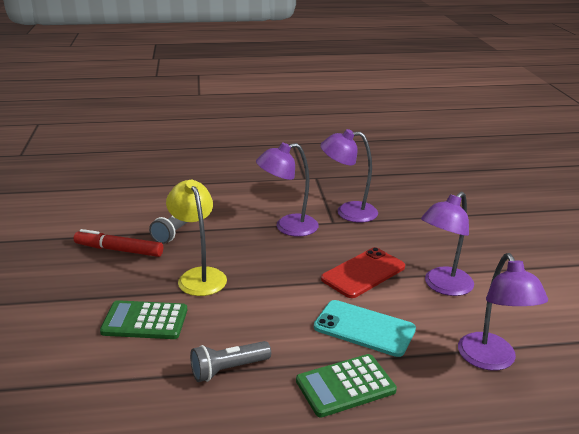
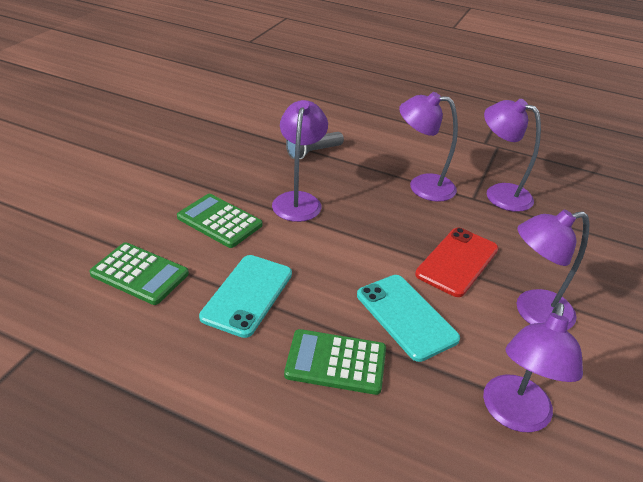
camera: 30 degrees right, 10 degrees up
(112, 397) = (140, 274): none -> green calculator
(119, 250) = (253, 151): red marker -> none
(199, 276) = (298, 200): yellow lamp -> purple lamp
(228, 369) = (247, 295): grey flashlight -> turquoise phone
(363, 273) = (457, 262): red phone -> red phone turned 45 degrees counterclockwise

